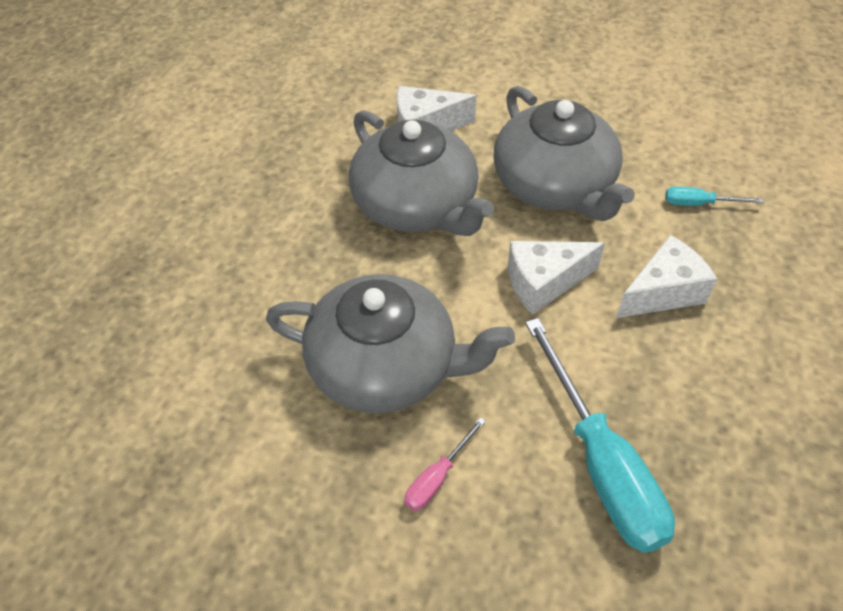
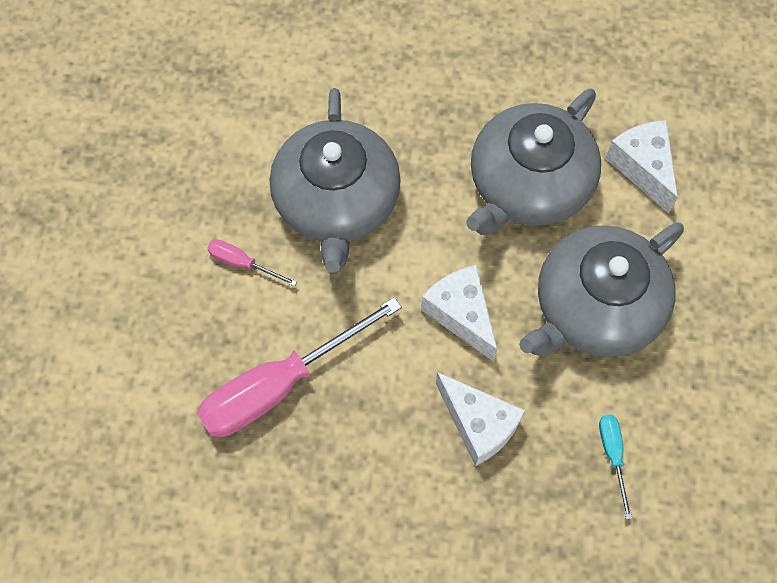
camera: 75 degrees right, 15 degrees up
(601, 464) = (279, 385): turquoise screwdriver -> pink screwdriver

